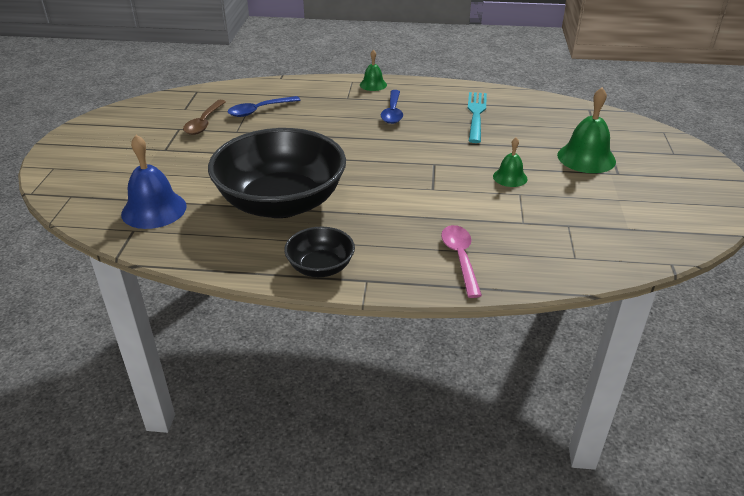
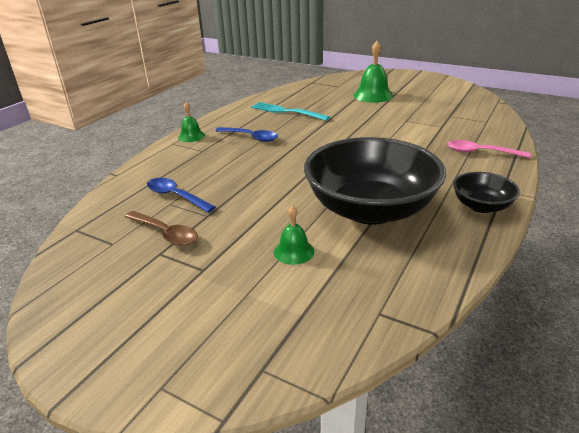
camera: 65 degrees left, 5 degrees down
(154, 209) = (341, 292): blue bell -> none
(259, 110) = (175, 196): blue spoon -> blue spoon turned 135 degrees clockwise
(510, 177) = (383, 119): green bell -> green bell (294, 251)

